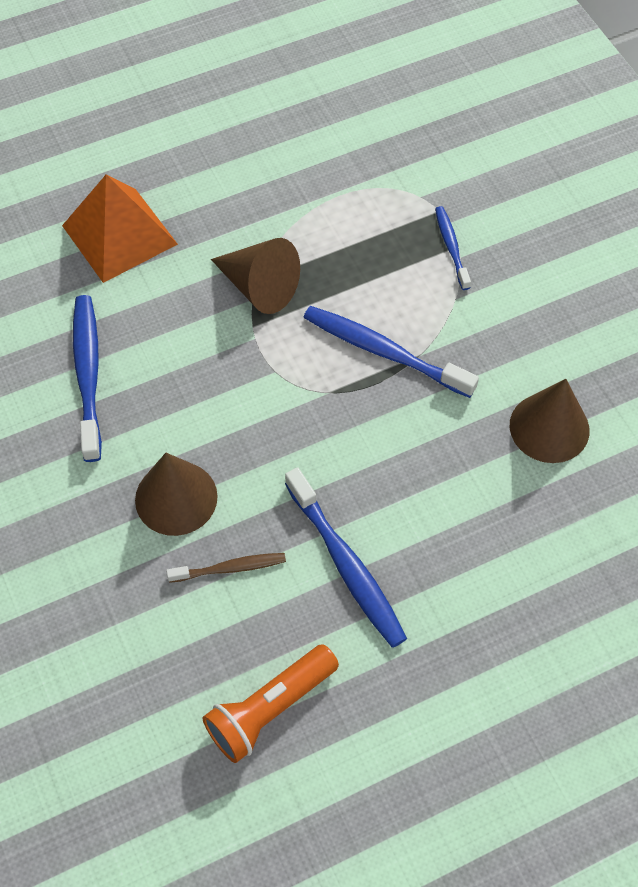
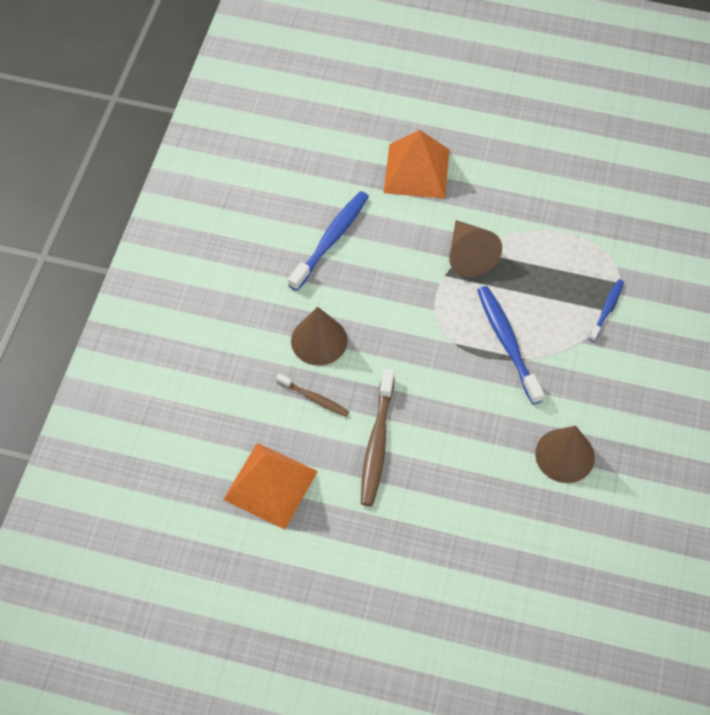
camera: 40 degrees right, 0 degrees up
(270, 709) = (270, 485): orange flashlight -> orange pyramid
(346, 565) = (377, 443): blue toothbrush -> brown toothbrush

